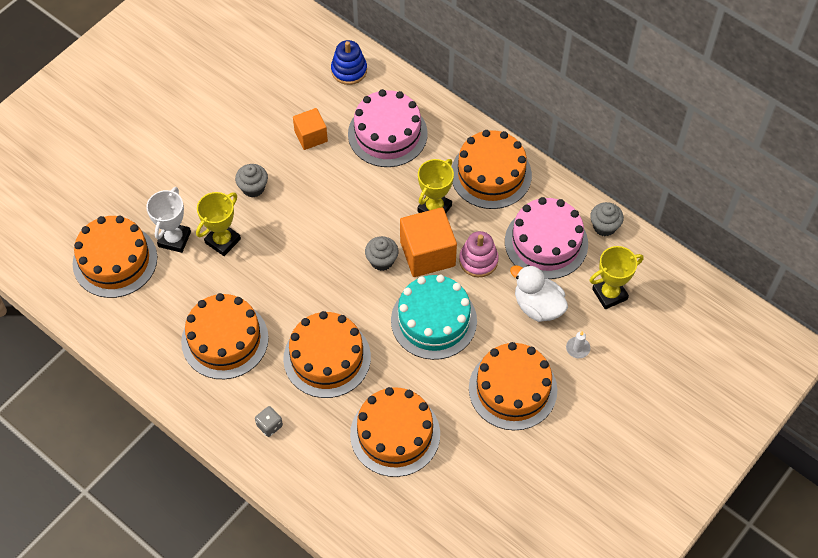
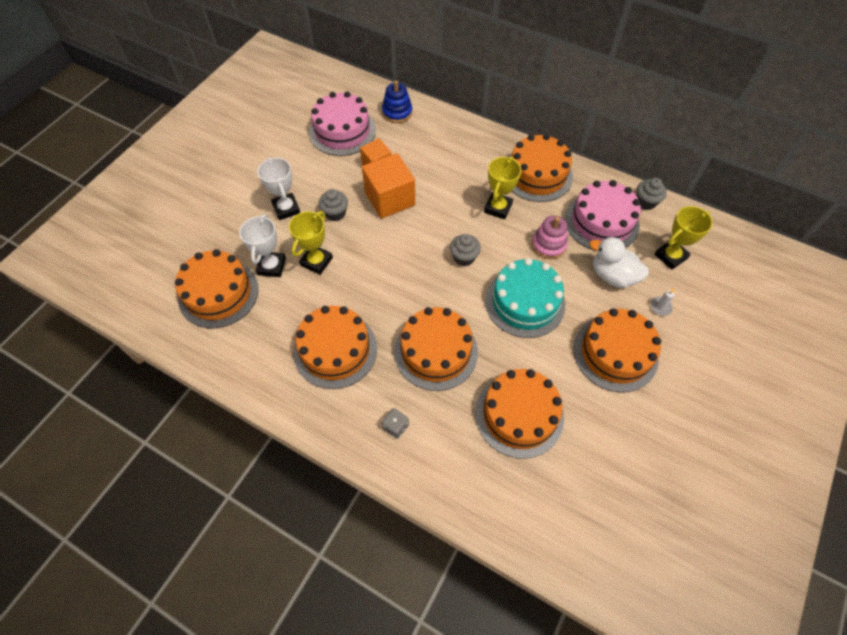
camera: 10 degrees left, 0 degrees up
(201, 174) = (286, 208): none -> white trophy
(387, 134) = (441, 155): pink cake -> pink cake (342, 131)
(427, 253) = (502, 246): orange cube -> orange cube (390, 199)

